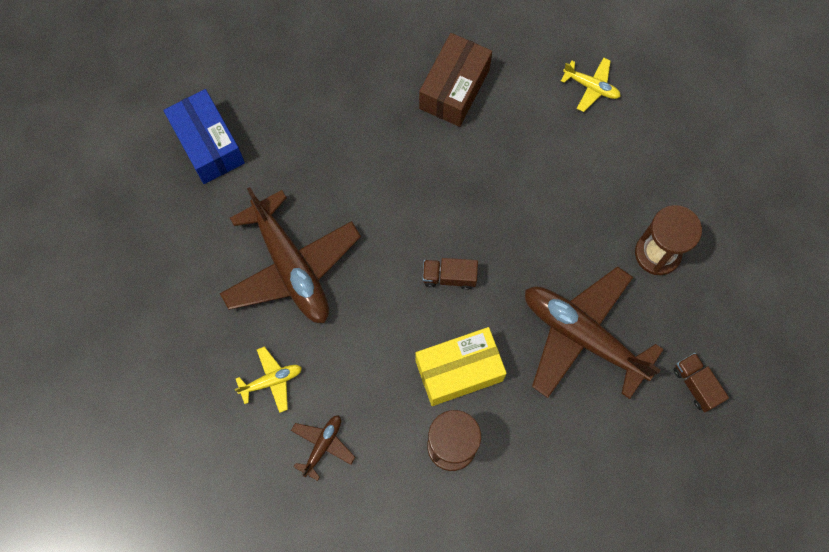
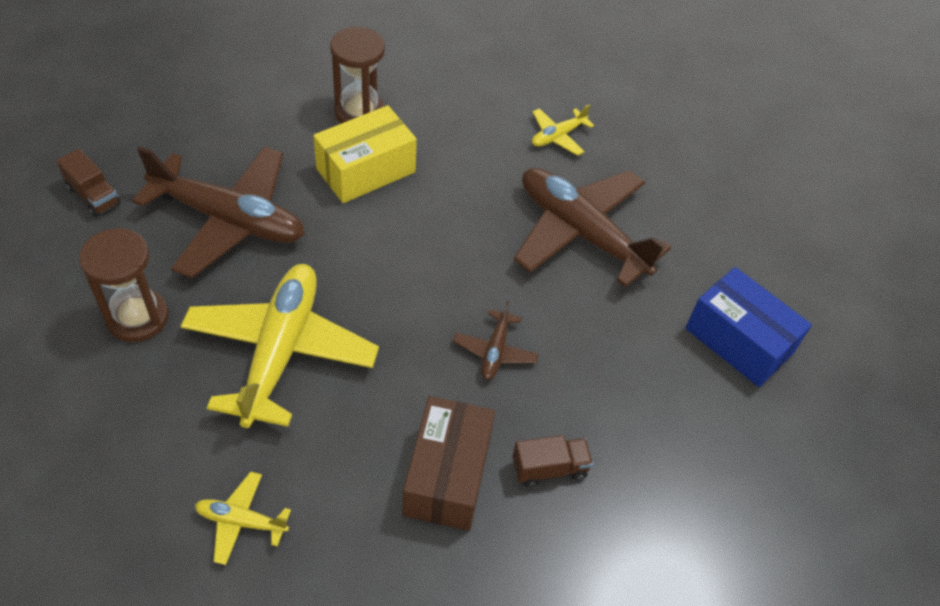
camera: 160 degrees right, 20 degrees down
(322, 446) = (487, 97): brown plane -> brown plane (495, 351)
(449, 277) = (397, 252): brown truck -> brown truck (549, 468)
(554, 203) = (280, 351): none -> yellow plane

